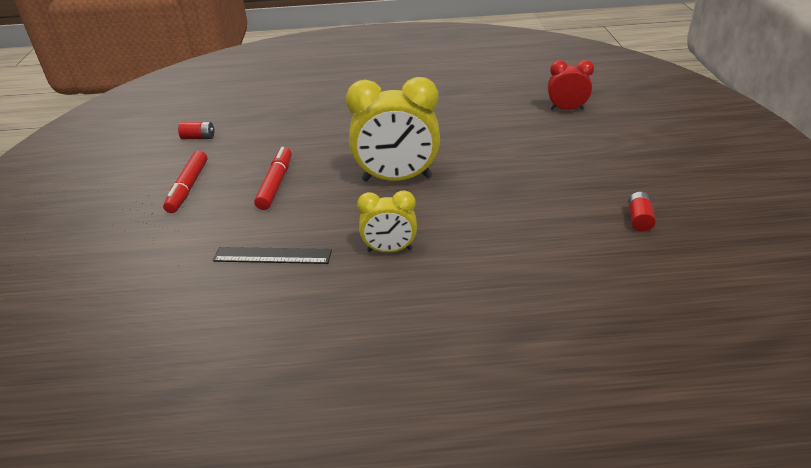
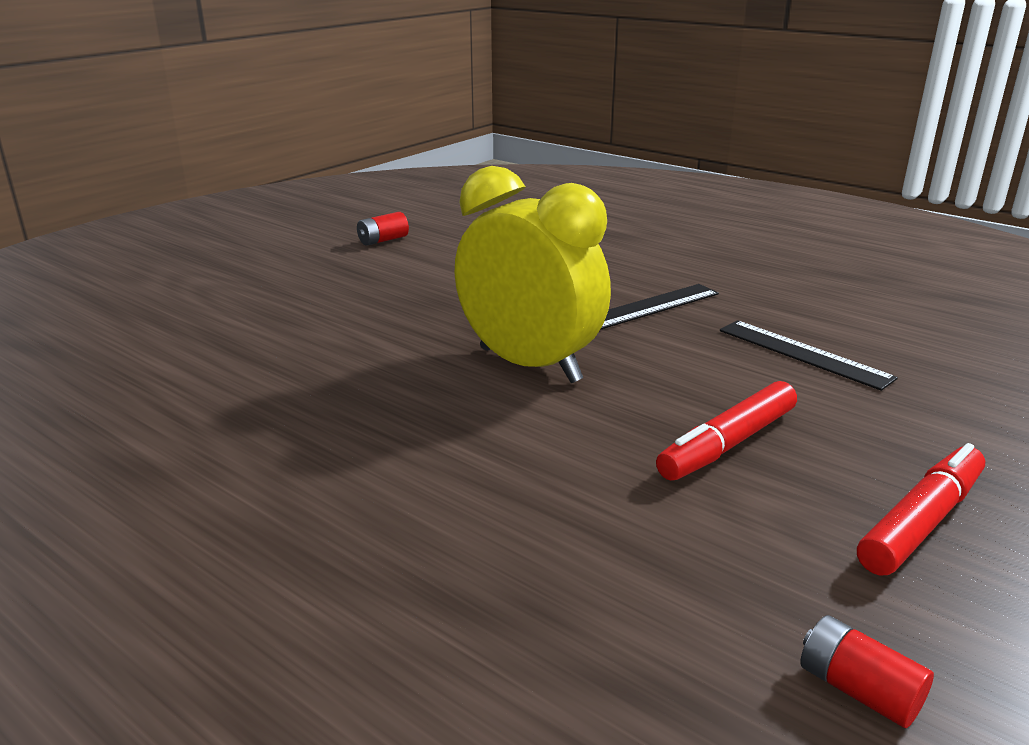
camera: 140 degrees left, 10 degrees down
(389, 250) = (651, 307): yellow clock -> black ruler
(566, 109) = (125, 340): red clock -> none

